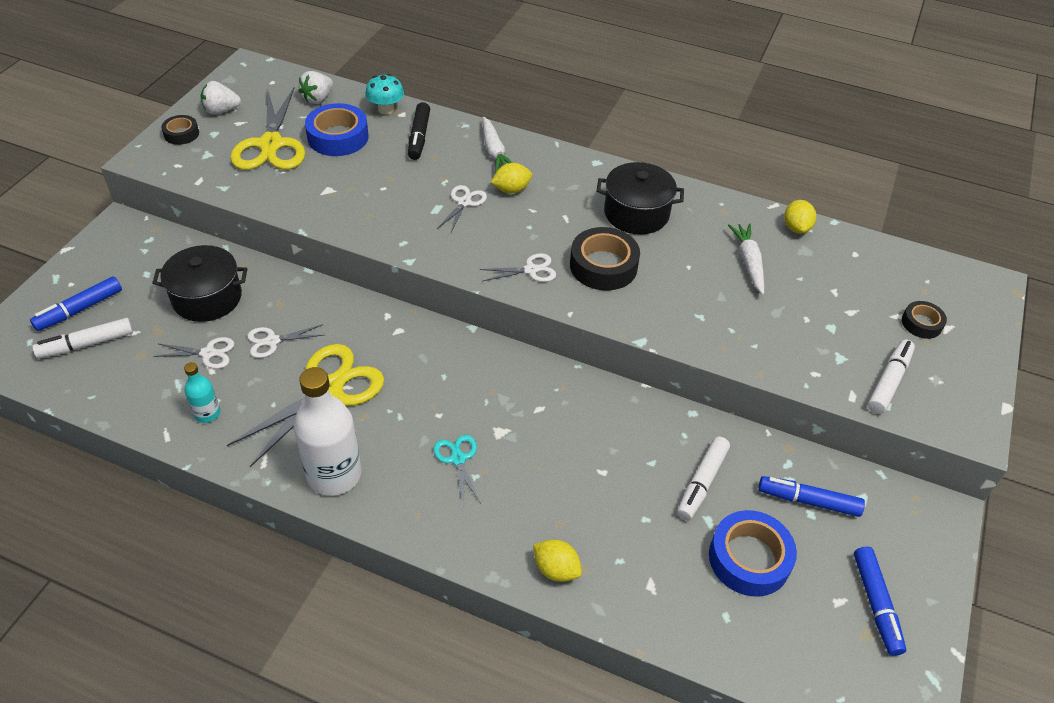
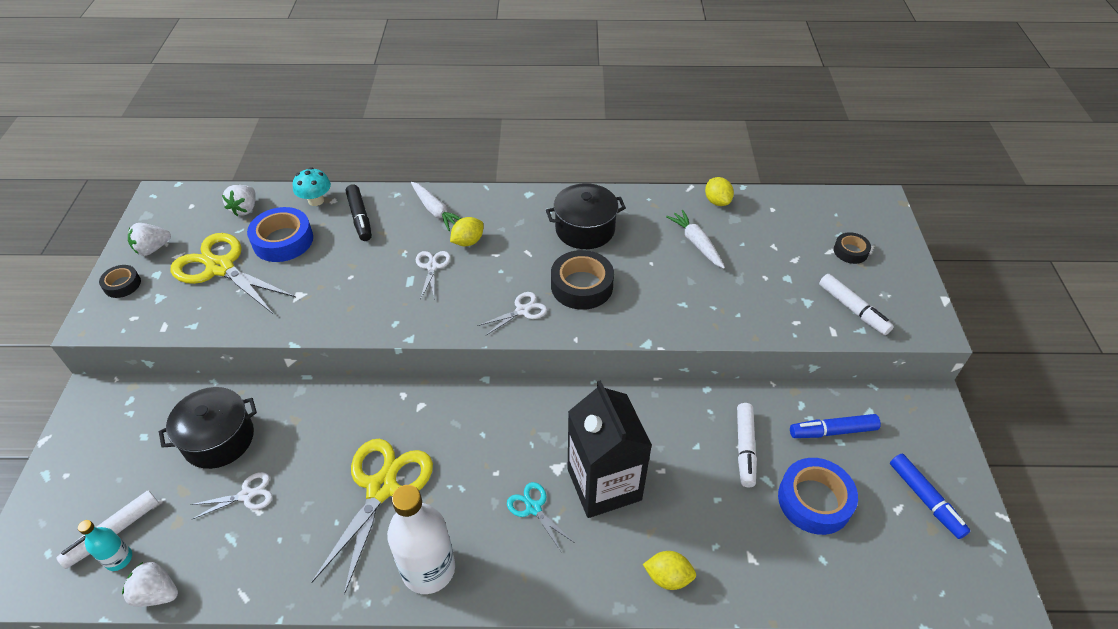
camera: 20 degrees left, 0 degrees up
(80, 309) = (88, 499): blue marker -> none
(98, 406) = (157, 593): none -> white strawberry
(207, 413) = (275, 557): turquoise bottle -> turquoise bottle (119, 559)
(271, 145) = (220, 268): yellow scissors -> yellow scissors turned 150 degrees clockwise
(272, 341) = (305, 459): white scissors -> none
(538, 463) = (604, 484): none -> black carton
(888, 381) = (853, 309): white marker -> white marker turned 135 degrees clockwise

